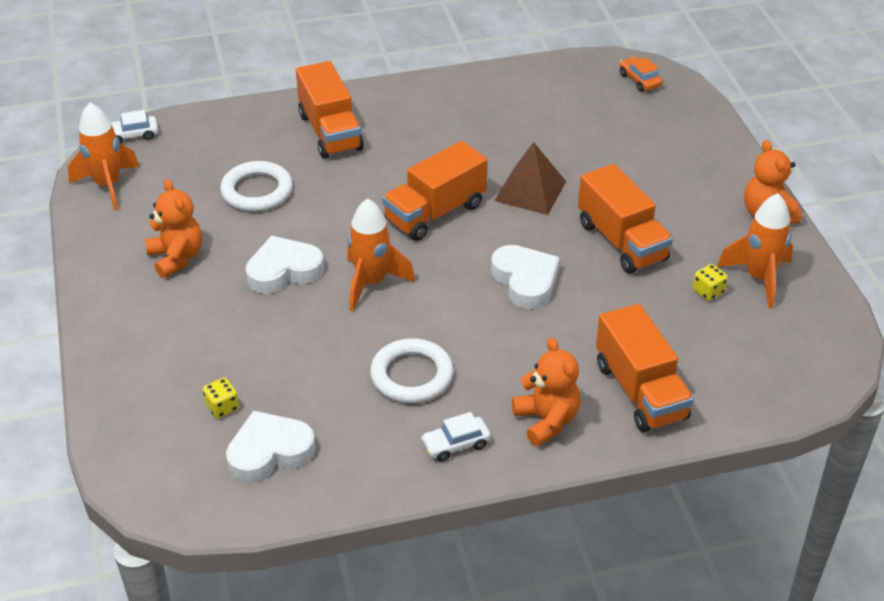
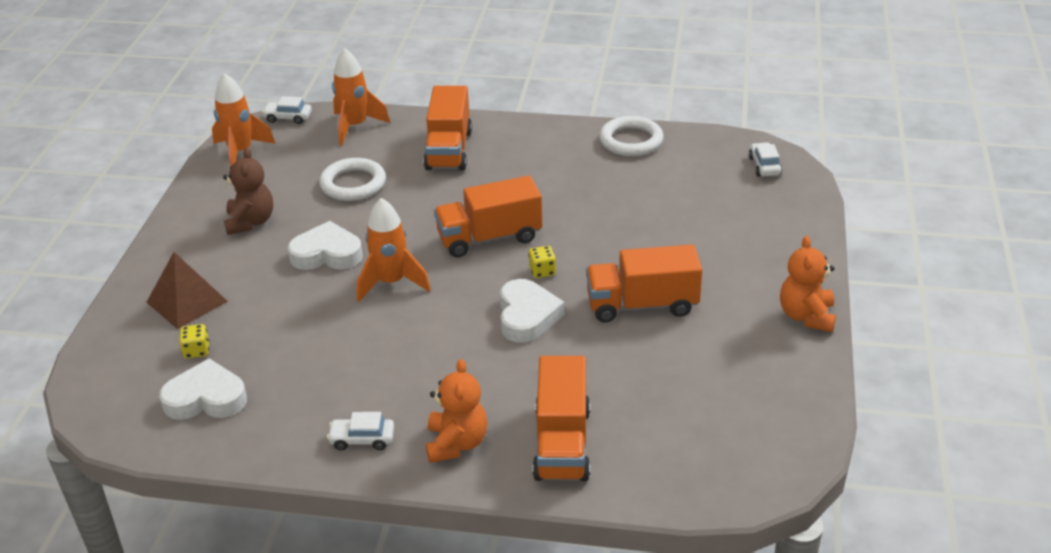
camera: 25 degrees right, 5 degrees down
(176, 258) = (250, 222): orange teddy bear -> brown teddy bear
(411, 375) = (368, 369): white ring -> white ring (631, 141)
(530, 191) = (589, 239): brown pyramid -> brown pyramid (187, 301)
(621, 241) = (642, 305): orange truck -> orange truck turned 90 degrees clockwise
(639, 80) = (764, 166): orange car -> white car
(708, 291) = (694, 372): yellow dice -> yellow dice (542, 271)
(759, 278) = (755, 372): orange rocket -> orange rocket (355, 126)

